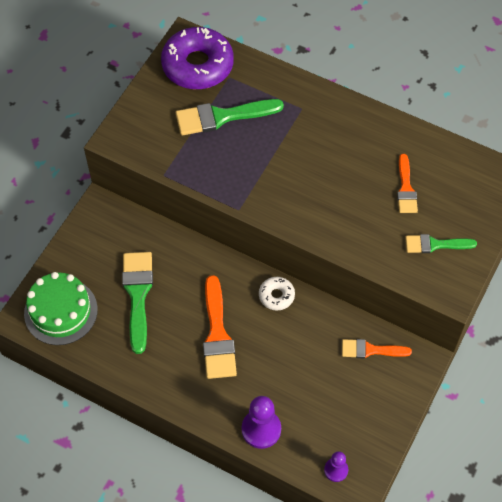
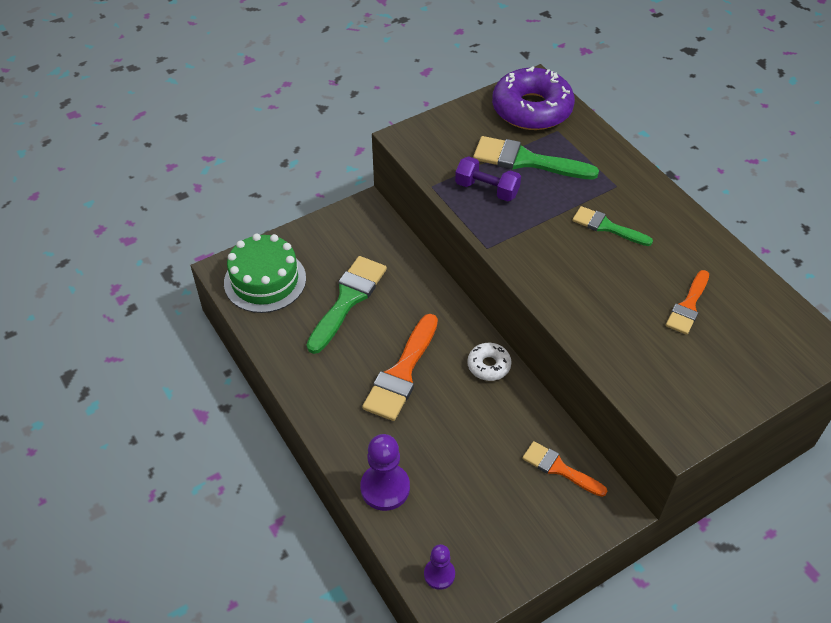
camera: 30 degrees right, 10 degrees down
(207, 158) = (487, 189): none -> purple dumbbell
(435, 244) = (689, 376): green brush -> green brush (607, 227)

